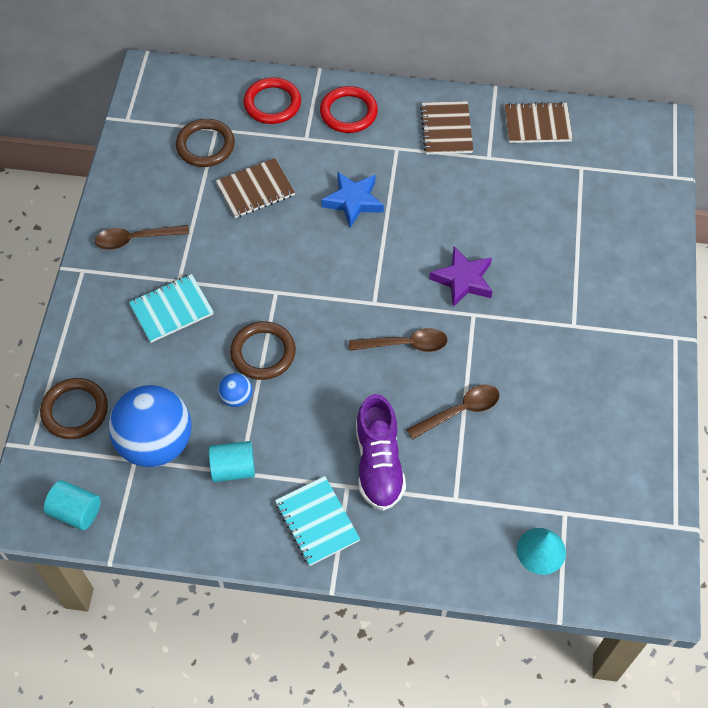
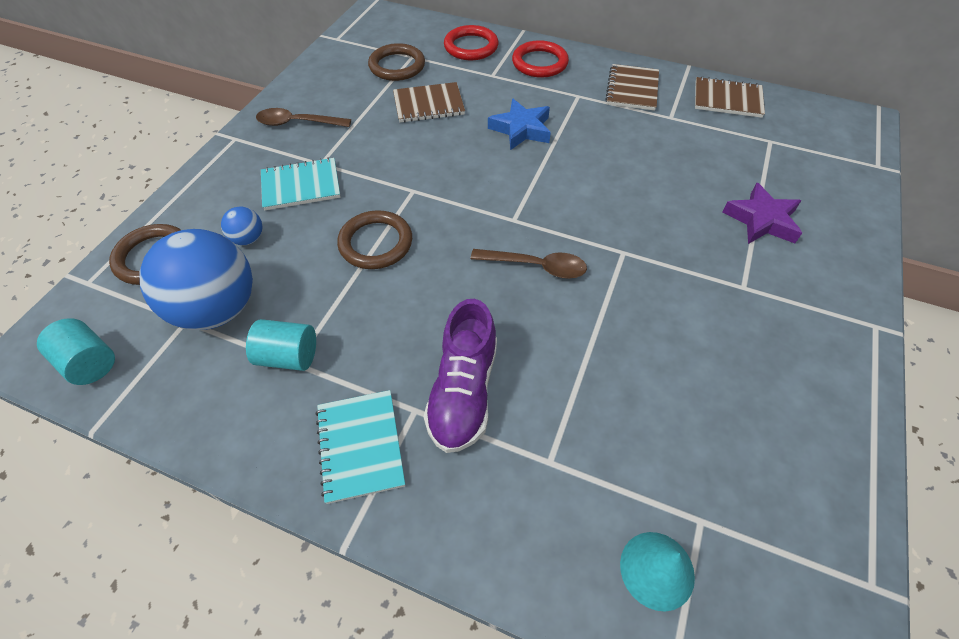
camera: 15 degrees right, 5 degrees down
(236, 397) = (327, 281): blue ball -> blue ball (248, 239)
(459, 411) = (582, 352): brown spoon -> none
(463, 280) = (619, 217): purple star -> purple star (761, 220)

